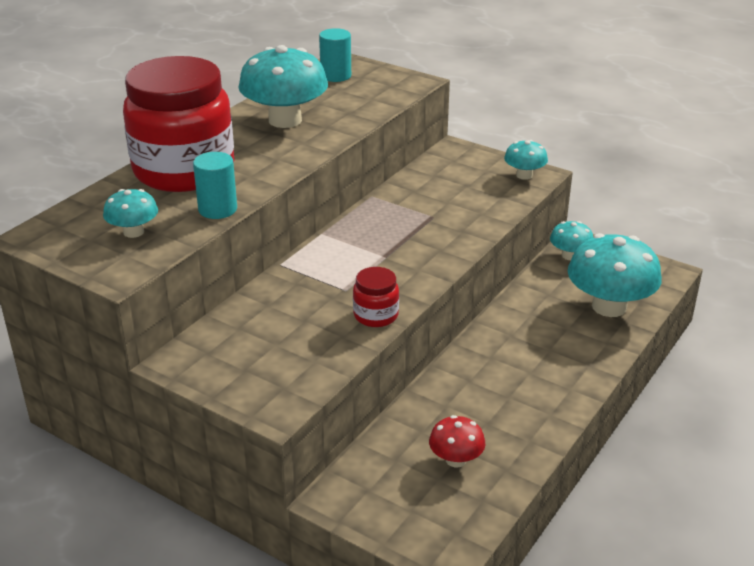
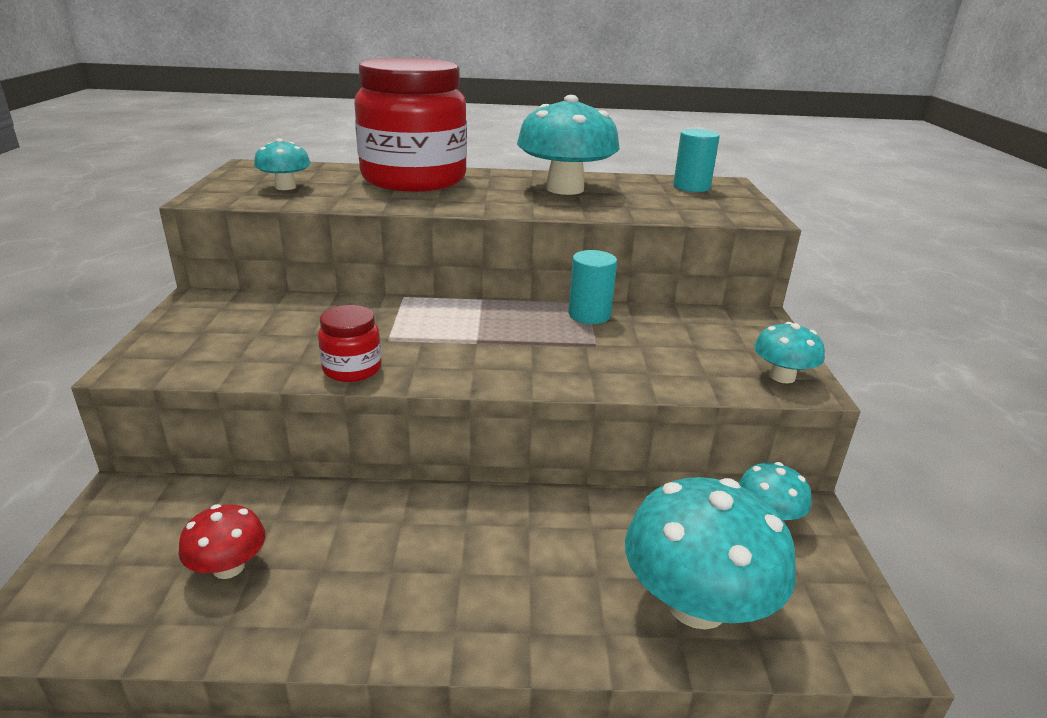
camera: 55 degrees right, 5 degrees down
(217, 209) = (357, 202): turquoise cylinder -> turquoise cylinder (589, 315)

